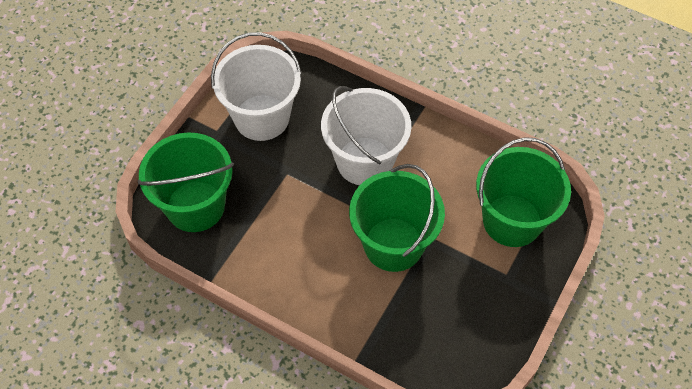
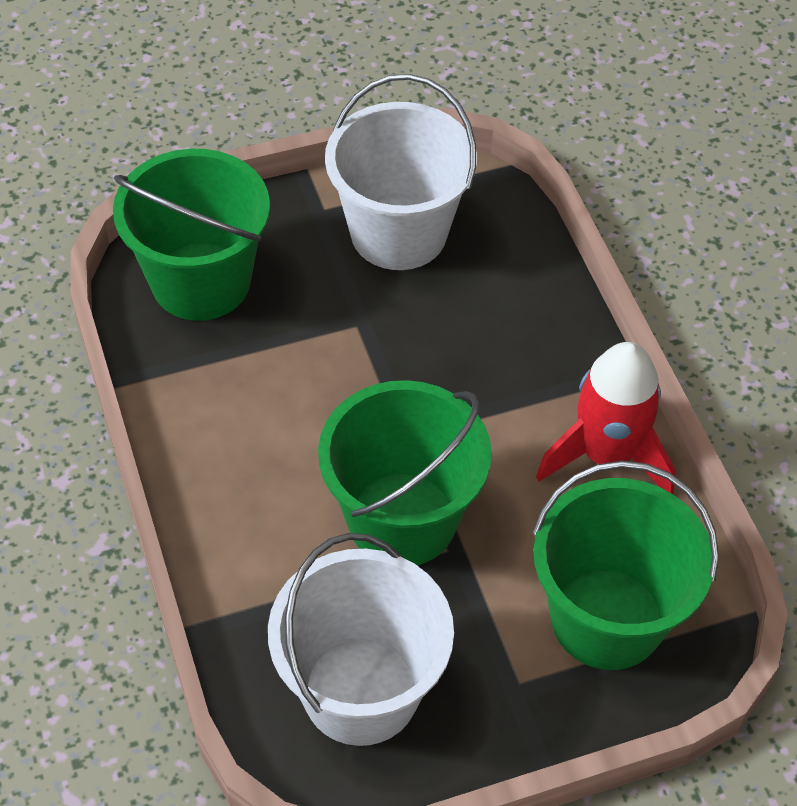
camera: 40 degrees right, 5 degrees down
(364, 161) = (477, 384): white bucket -> white bucket (360, 691)
(445, 152) = (606, 455): none -> red rocket

